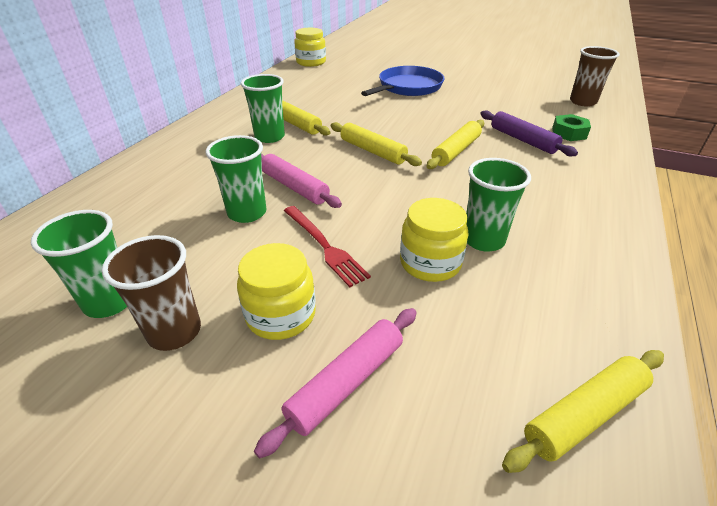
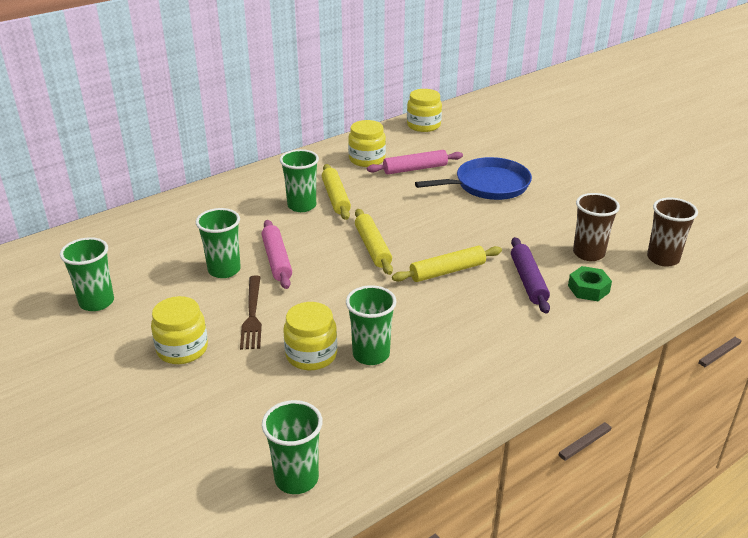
camera: 30 degrees right, 5 degrees down
(174, 331) = (117, 334): brown cup -> brown cup (588, 253)
(290, 92) = (367, 159): none -> yellow jar
(324, 246) = (252, 315): red fork -> brown fork
(346, 382) = (182, 402): pink rolling pin -> pink rolling pin (415, 169)
(584, 415) = (296, 478): yellow rolling pin -> green cup

